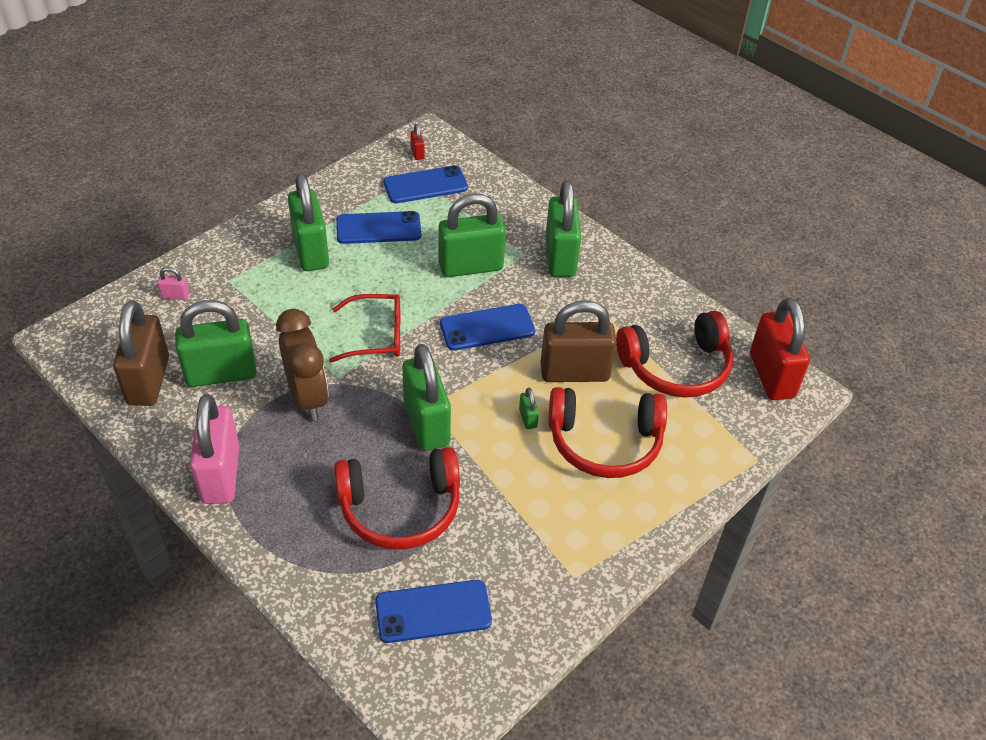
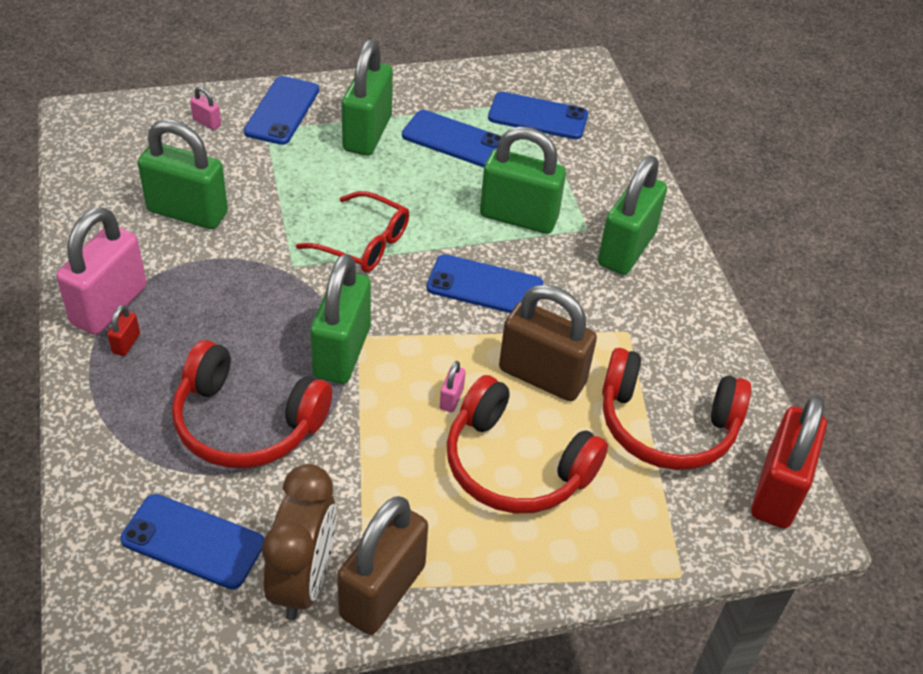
camera: 30 degrees right, 0 degrees up
(148, 381) = (119, 189): brown padlock -> brown padlock (382, 591)
(229, 261) = (282, 111): none -> blue phone
(307, 398) = (247, 272): brown clock -> brown clock (303, 580)
(417, 153) = (555, 82): red padlock -> red padlock (126, 343)
(528, 418) = (451, 398): green padlock -> pink padlock

